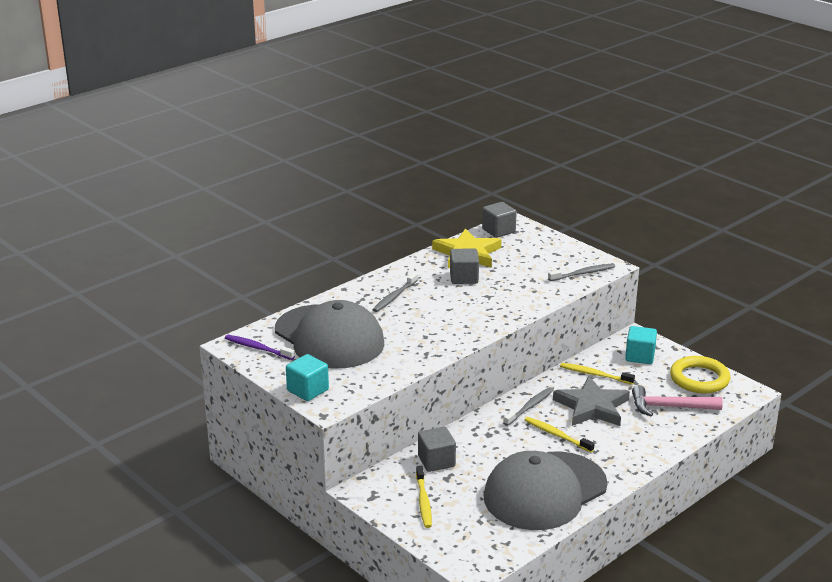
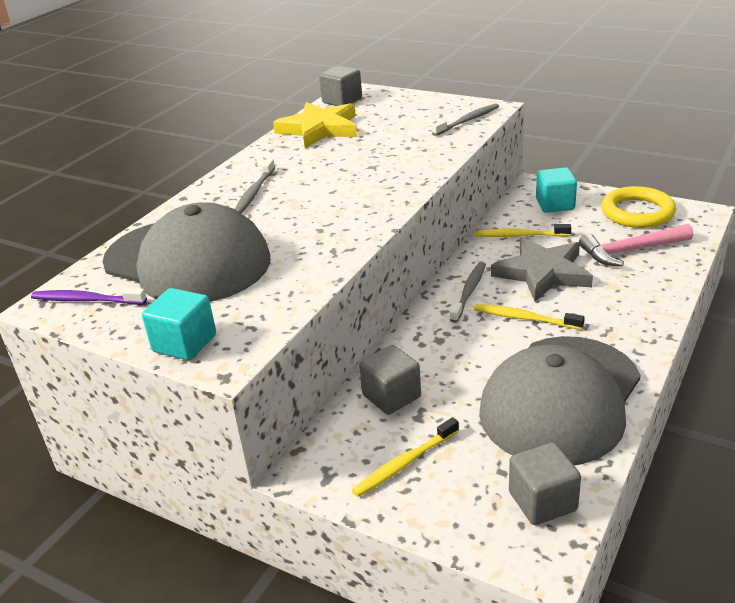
camera: 15 degrees left, 5 degrees up
(423, 501) = (405, 463): yellow toothbrush -> yellow toothbrush turned 75 degrees clockwise
(464, 278) = (330, 154): grey cube -> grey cube (542, 501)

